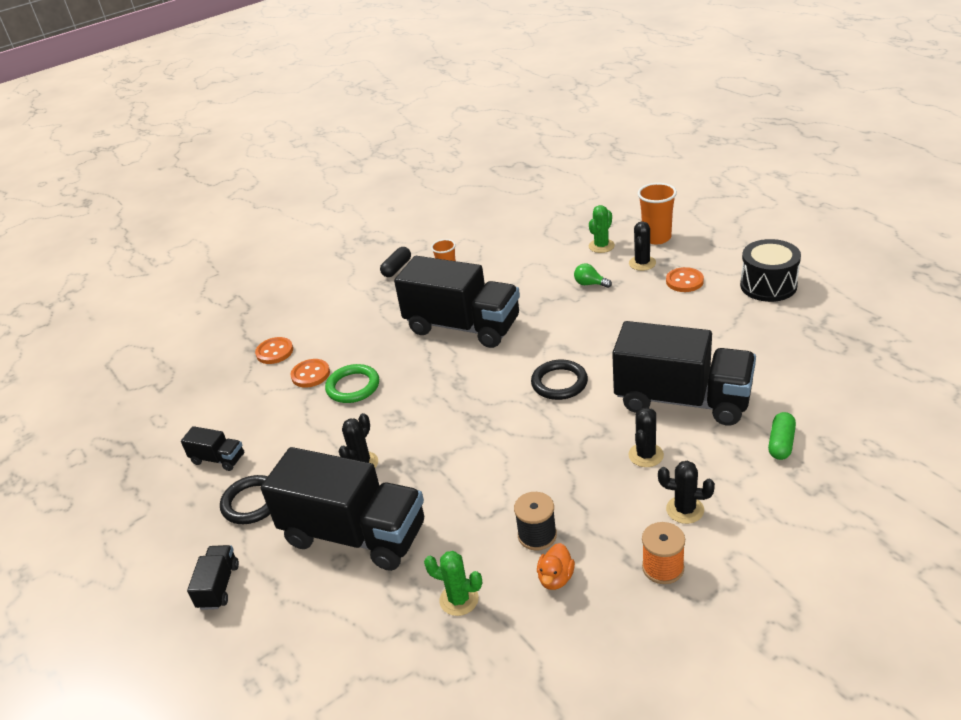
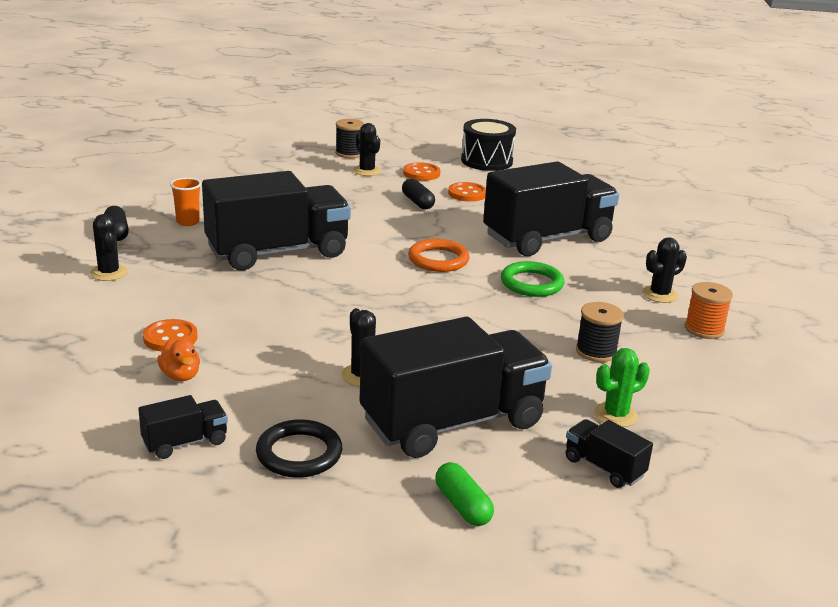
camera: 55 degrees left, 10 degrees down
(219, 586) = (390, 527): black truck -> black truck (604, 467)
(274, 352) = (83, 337): orange button -> orange button (467, 194)
(353, 387) = (241, 329): green ring -> green ring (531, 283)
(556, 578) = (654, 368): orange duck -> orange duck (180, 376)
(559, 383) = (438, 260): black ring -> orange ring
(590, 284) = (346, 194): green light bulb -> none
(601, 246) = (310, 168): green cactus -> none
(632, 314) = (417, 202): none -> black capsule
(646, 455) = (581, 277): black cactus -> black cactus (109, 273)
(656, 238) = (349, 153): orange cup -> black spool
(781, 443) = (648, 239): green capsule -> green capsule (462, 506)

